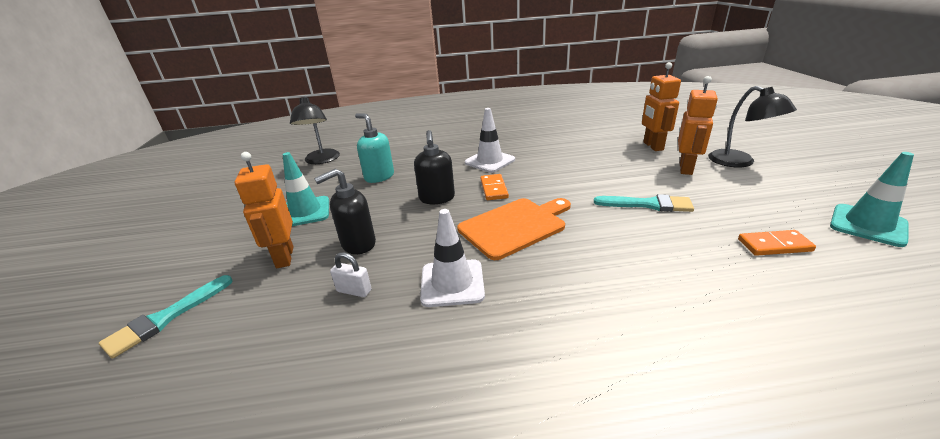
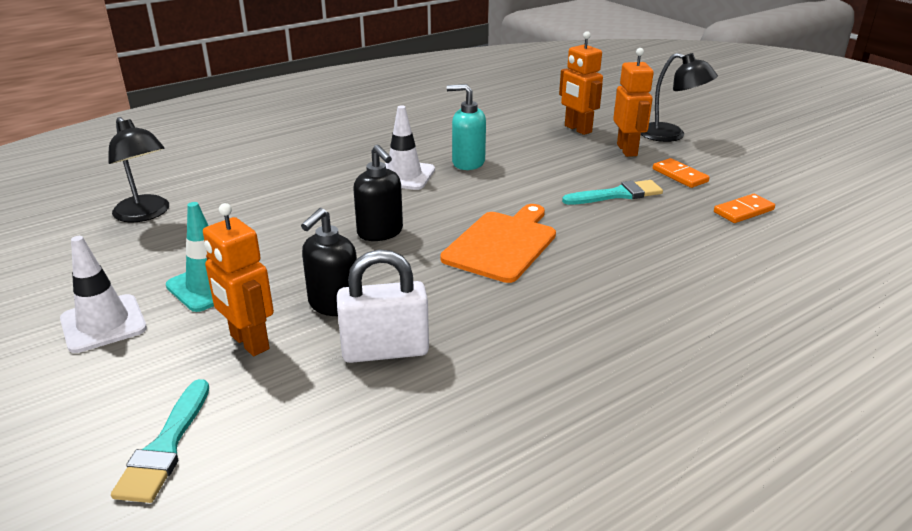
camera: 30 degrees left, 0 degrees up
(354, 291) = (385, 350): white padlock -> white padlock, size x1.99
(379, 177) = (269, 221): turquoise soap dispenser -> turquoise soap dispenser (468, 163)
(452, 283) = (487, 314): white traffic cone -> white traffic cone (103, 324)
(494, 189) = (441, 208): orange domino -> orange domino (680, 175)
(868, 225) = (800, 179): turquoise traffic cone -> none

